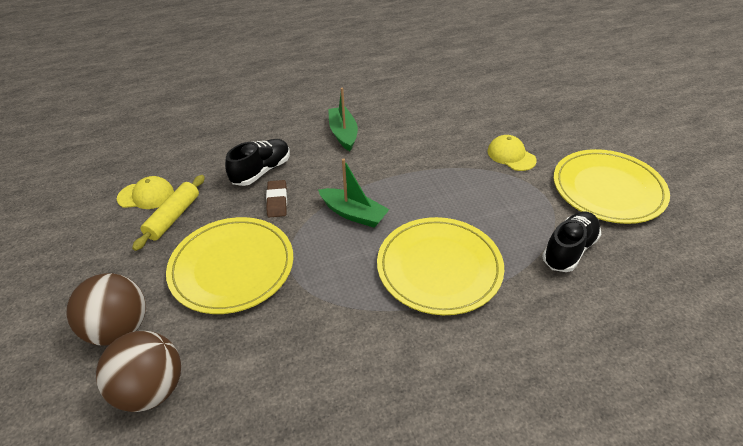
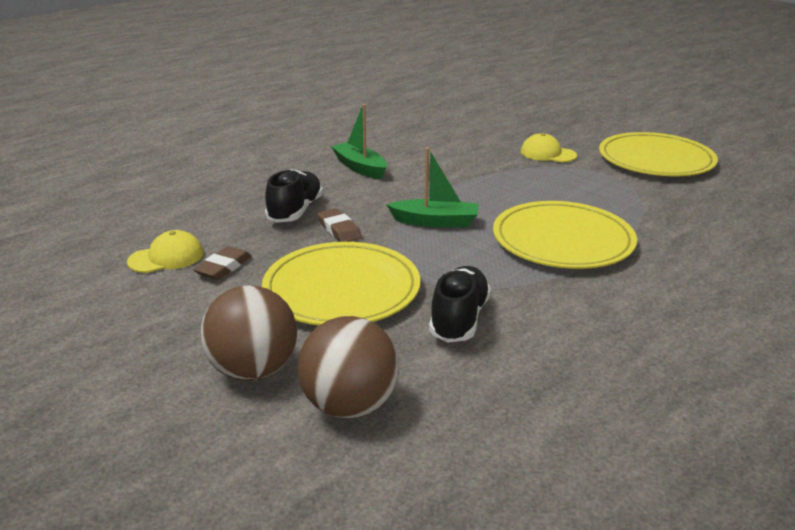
camera: 25 degrees left, 15 degrees down
(173, 217) = (224, 267): yellow rolling pin -> brown eraser
(569, 250) = (665, 204): black shoe -> black shoe (459, 319)

